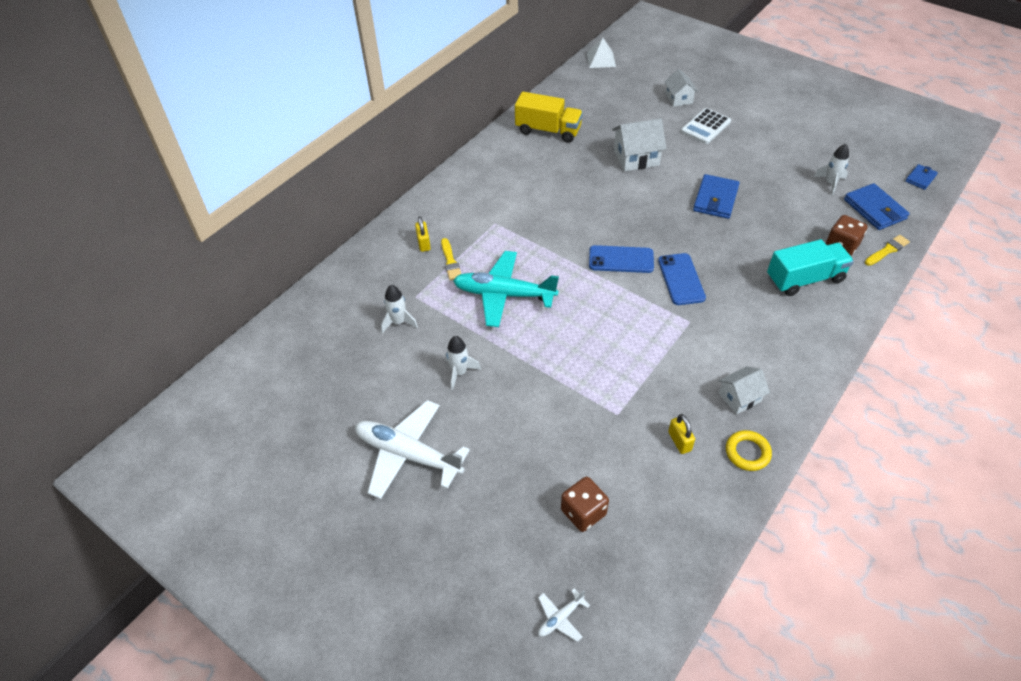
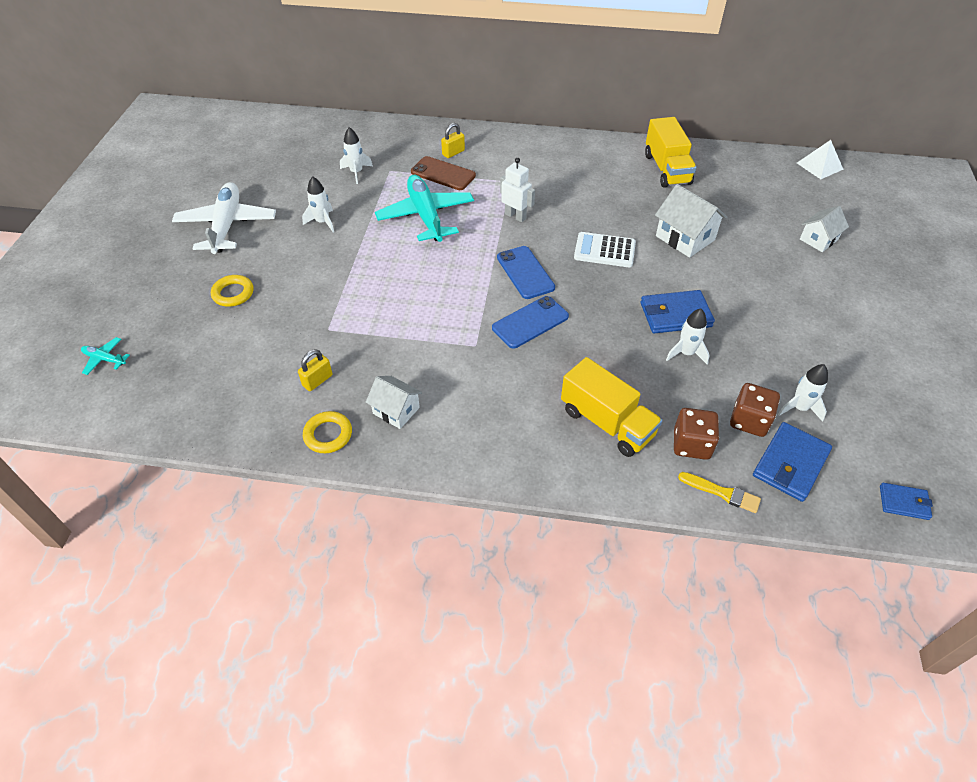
camera: 60 degrees right, 0 degrees up
(450, 261) = (443, 174): yellow brush -> brown phone
(523, 476) = (233, 293): none -> yellow ring
(545, 238) = (515, 216): none -> white robot
(560, 618) = (105, 359): white plane -> turquoise plane
(583, 512) = (211, 340): brown dice -> brown dice (749, 421)
(705, 127) = (791, 274): white calculator -> white calculator (604, 250)
(756, 211) = (686, 353): none -> white rocket
(804, 279) = (607, 422): turquoise truck -> yellow truck

